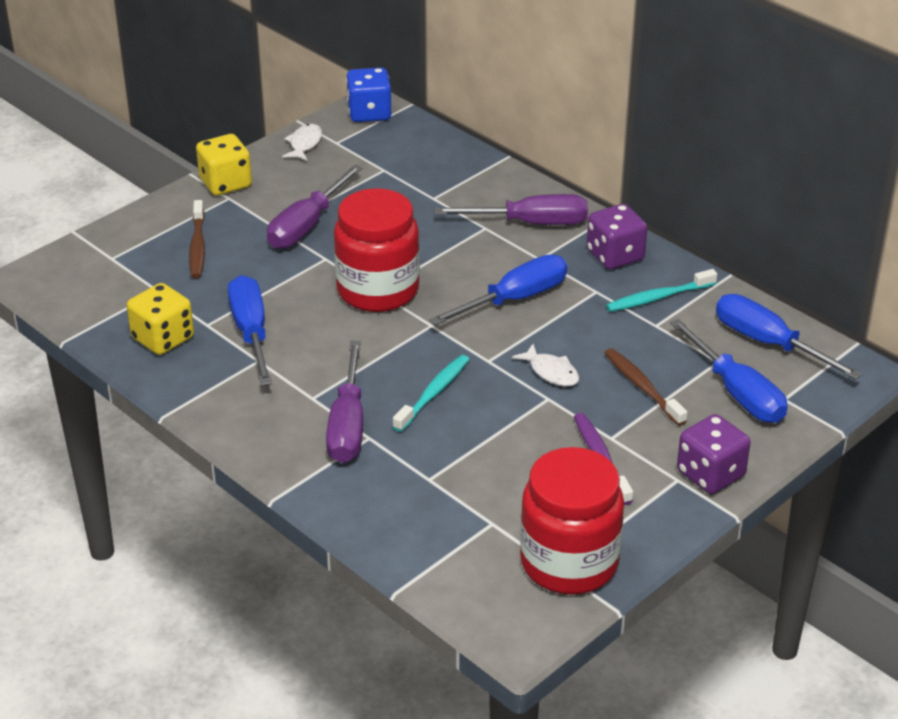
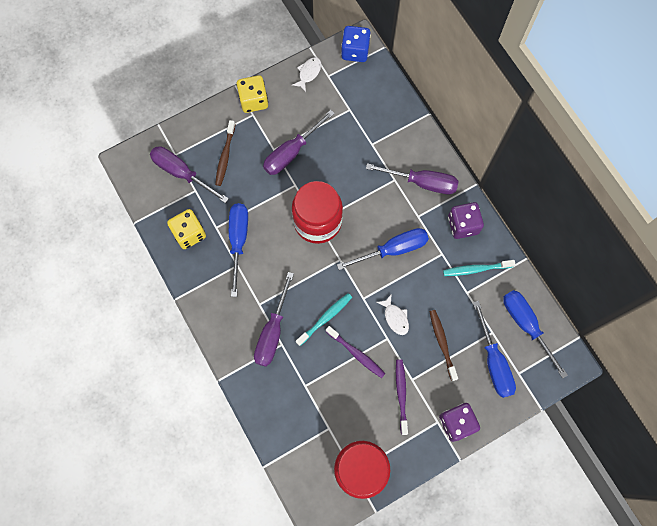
camera: 15 degrees right, 35 degrees up
(129, 275) = (182, 173): none -> purple screwdriver
(503, 424) = (356, 353): none -> purple toothbrush

